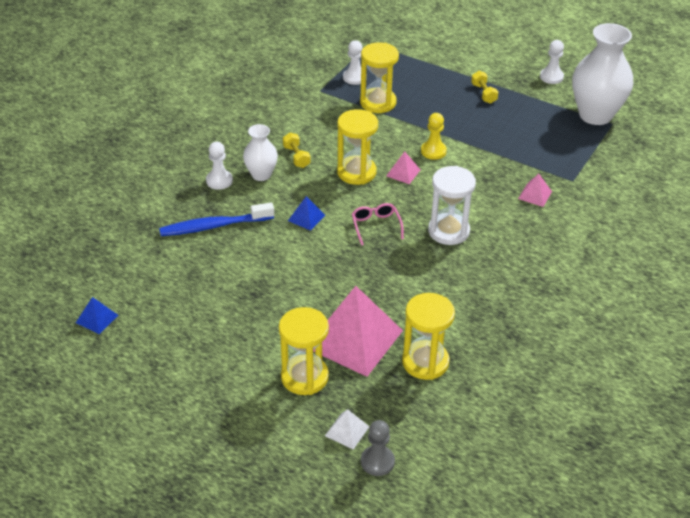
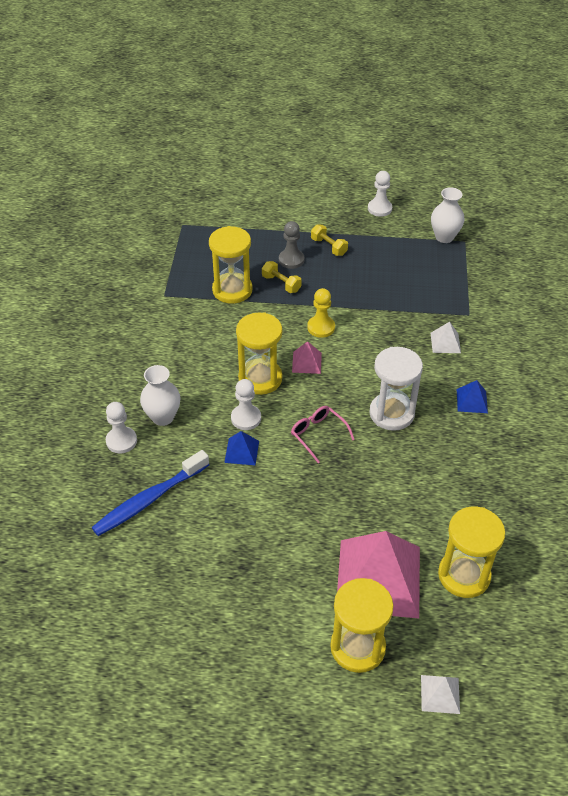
camera: 25 degrees left, 5 degrees up
(97, 319) = (85, 674): blue pyramid -> blue pyramid (472, 401)
(296, 157) = (187, 382): yellow dumbbell -> yellow dumbbell (281, 284)
(354, 77) = (191, 269): white pawn -> white pawn (246, 418)
(377, 461) = (492, 717): grey pawn -> grey pawn (291, 260)
(535, 195) = (445, 343): pink pyramid -> white pyramid
(595, 115) = (444, 237): white vase -> white vase, size x0.54

